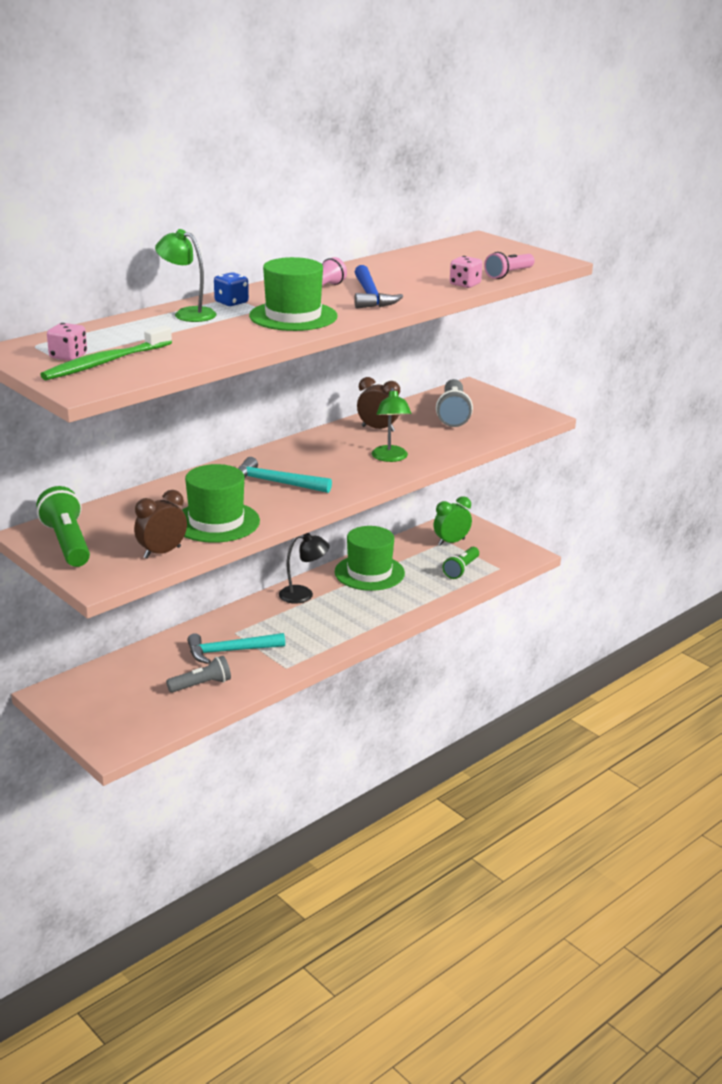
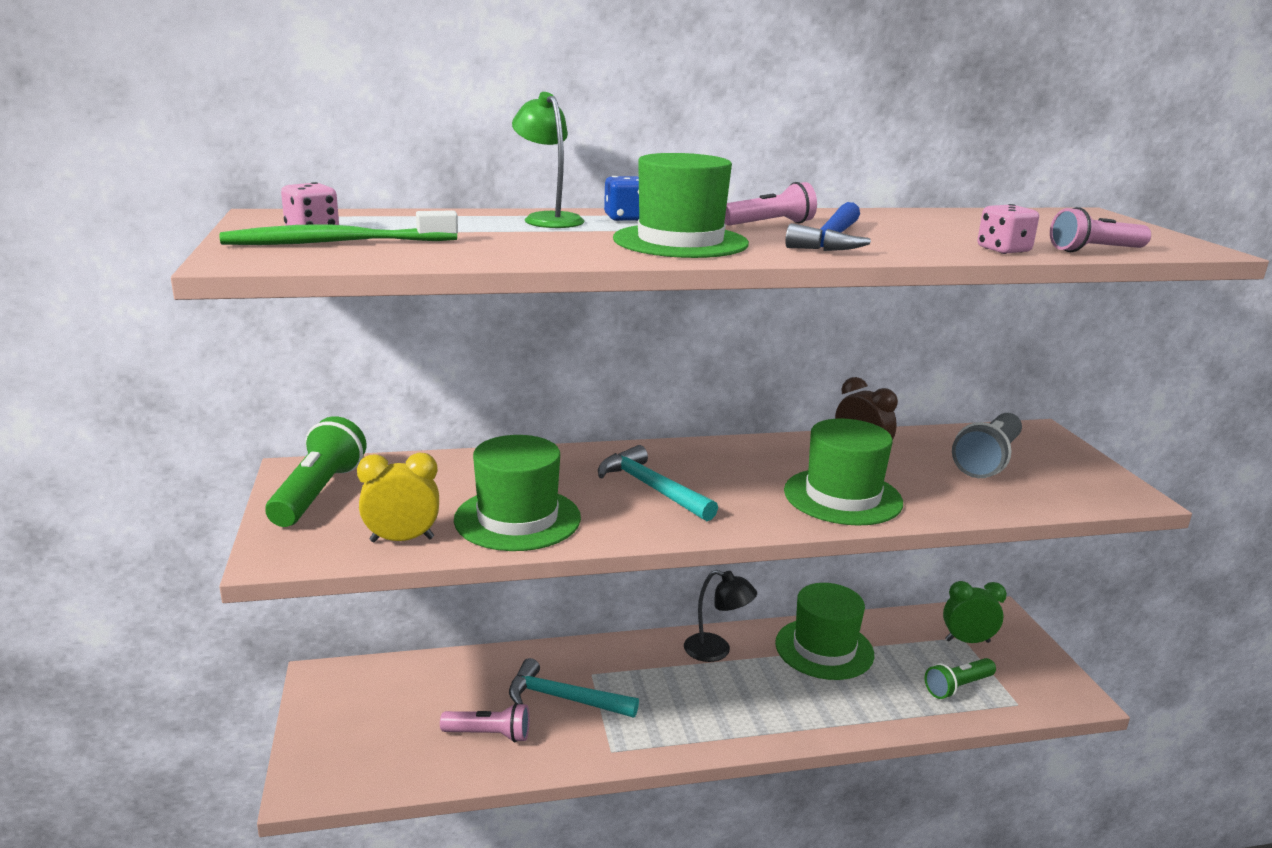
camera: 30 degrees right, 5 degrees down
(162, 552) = (402, 540): brown clock -> yellow clock
(201, 685) = (489, 734): grey flashlight -> pink flashlight
(390, 458) = (842, 497): green lamp -> green hat

